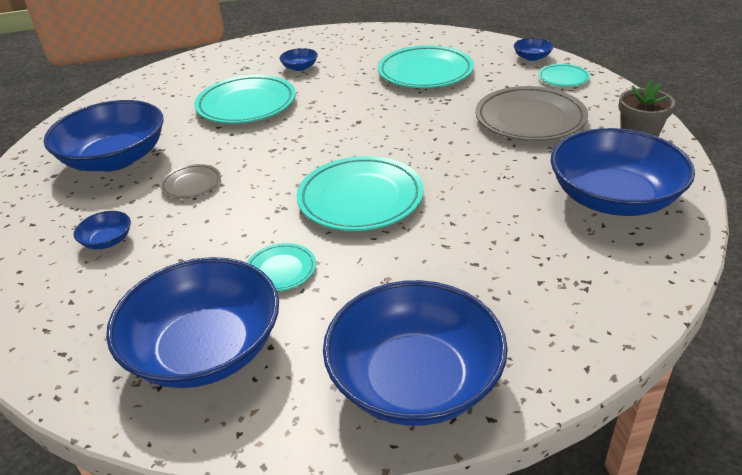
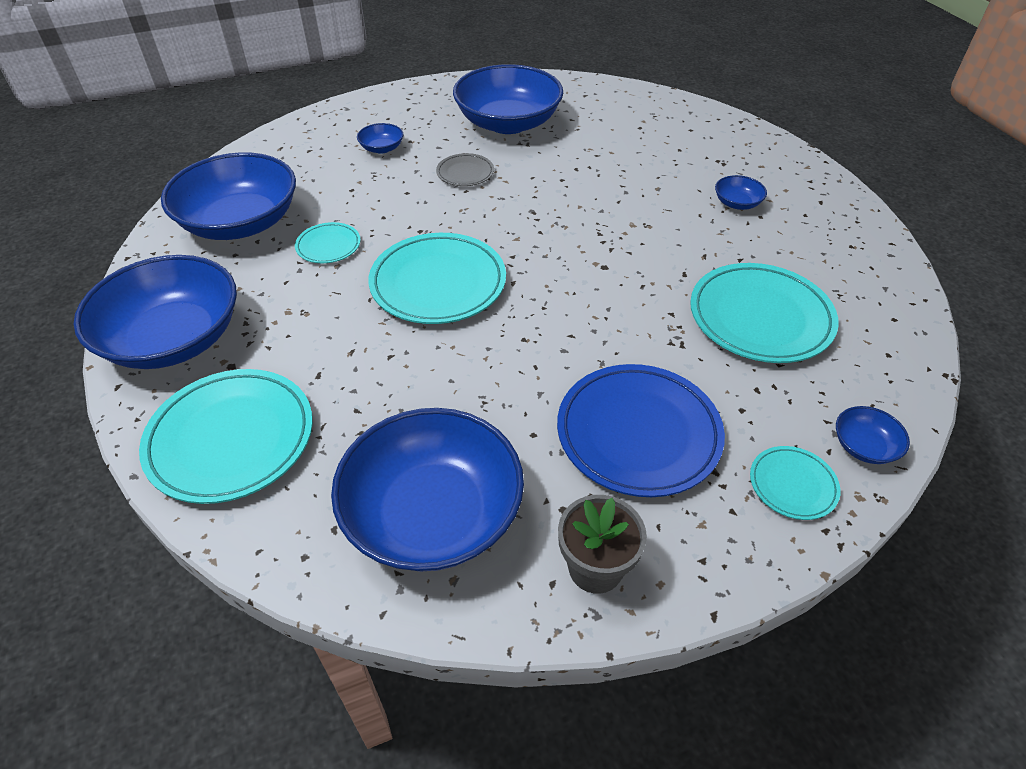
camera: 80 degrees right, 10 degrees up
(246, 105) = (628, 178): turquoise plate -> turquoise plate (231, 439)
(530, 119) = (638, 433): grey plate -> blue plate

